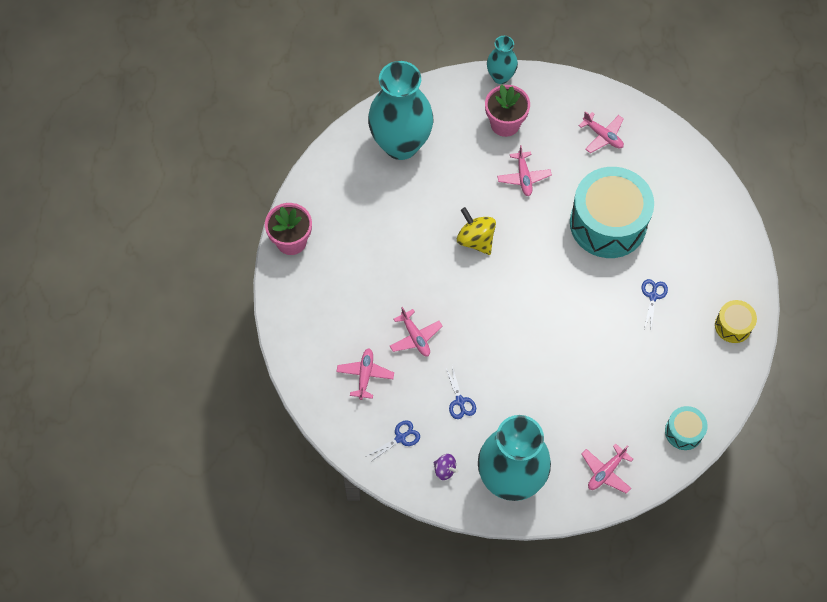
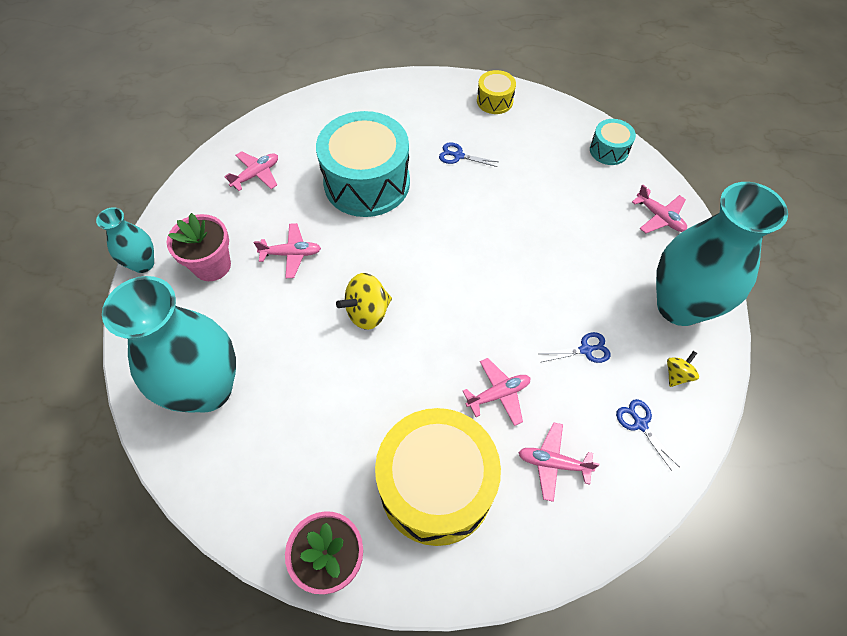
camera: 85 degrees left, 5 degrees down
(343, 299) = (436, 486): none -> yellow drum
(445, 470) = (677, 375): purple spinning top -> yellow spinning top

